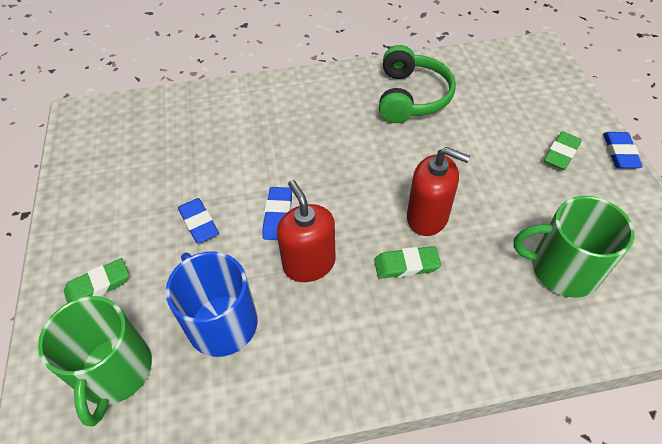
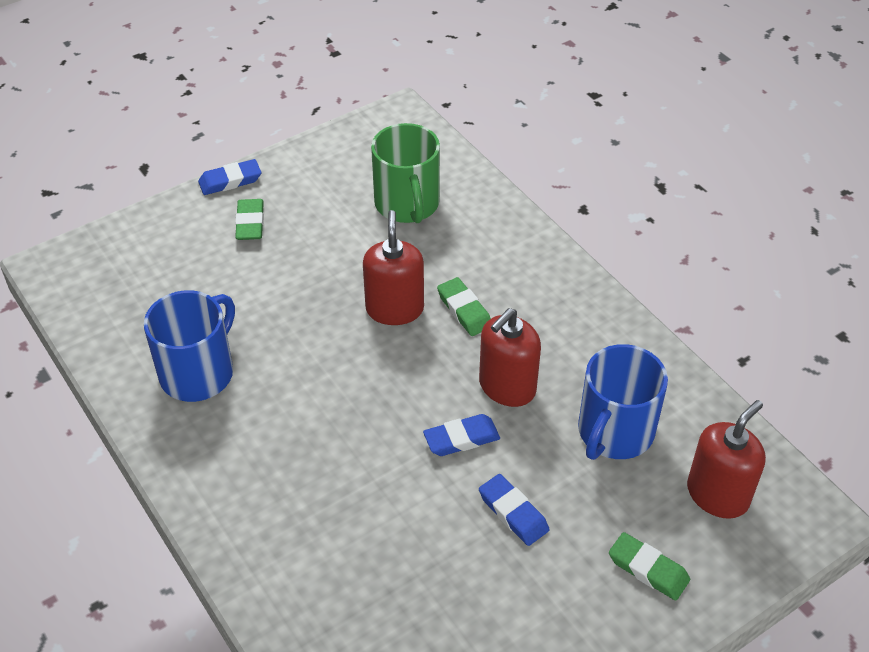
camera: 115 degrees left, 5 degrees down
(115, 371) = (717, 494): green mug -> red soap dispenser
(199, 223) = (513, 512): blue eraser -> blue eraser turned 75 degrees counterclockwise
(411, 97) = (198, 372): green headphones -> blue mug
(561, 153) = (250, 223): green eraser -> green eraser turned 75 degrees clockwise

